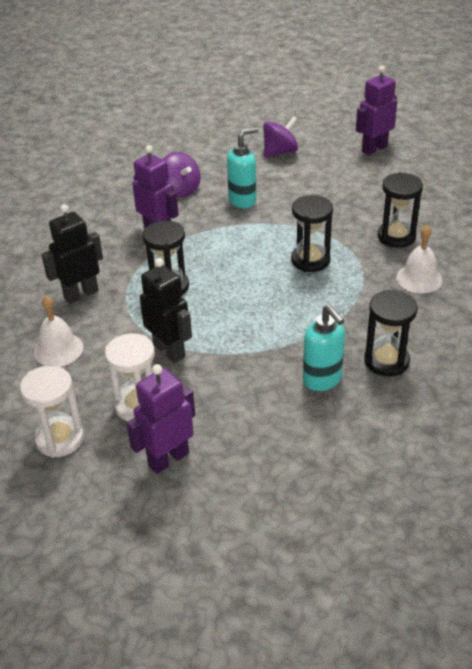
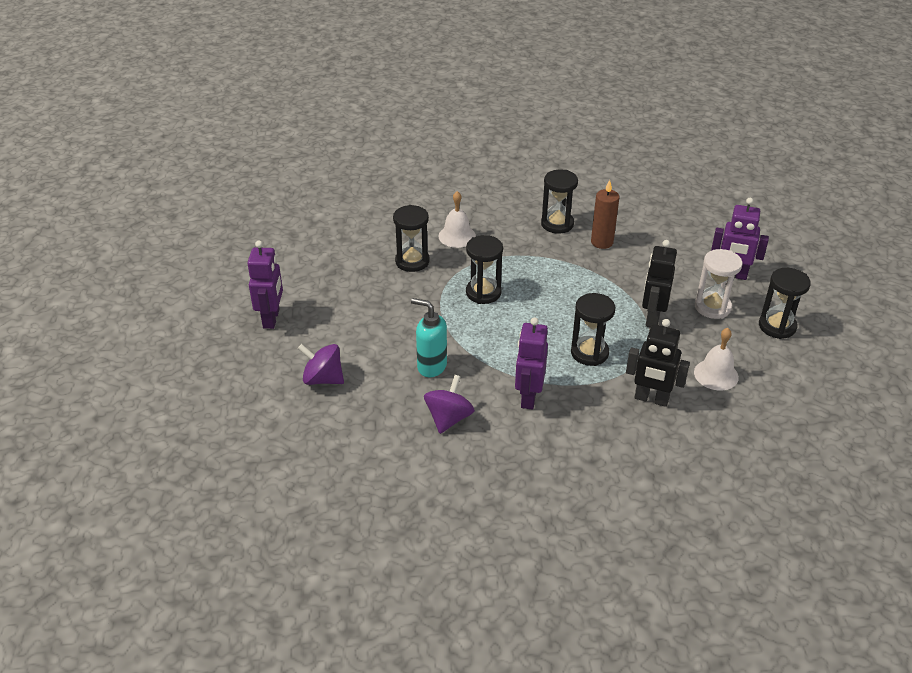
camera: 125 degrees left, 0 degrees up
(60, 439) = (777, 326): white hourglass -> black hourglass
(322, 380) = (602, 242): turquoise soap dispenser -> brown candle
(374, 148) = (271, 319): purple robot -> purple robot turned 105 degrees counterclockwise

